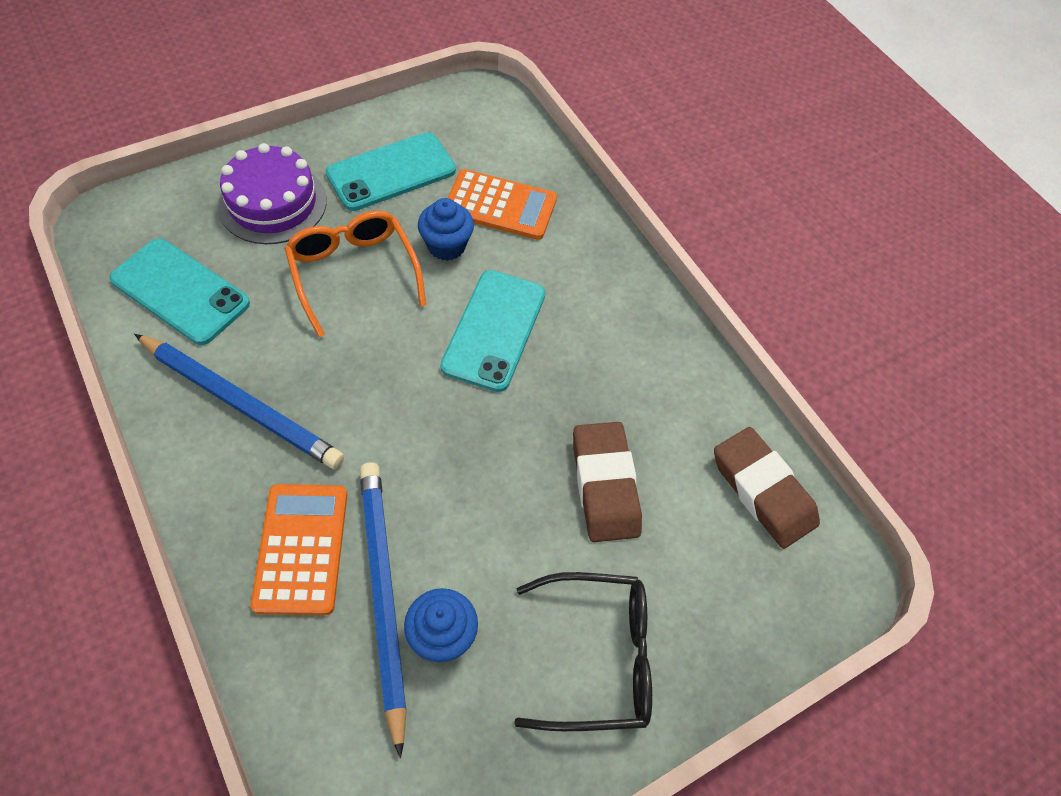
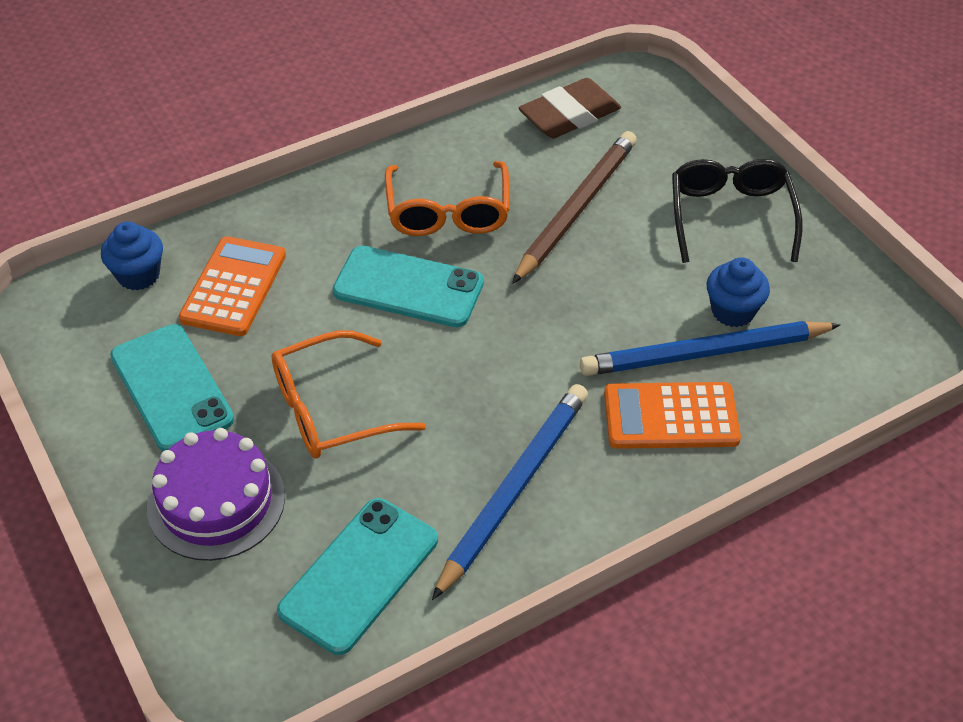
camera: 85 degrees left, 10 degrees down
(446, 246) = (292, 330): blue cupcake -> blue cupcake (138, 275)
(597, 365) = (448, 212): none -> orange glasses
(604, 485) = (576, 209): brown eraser -> brown pencil

